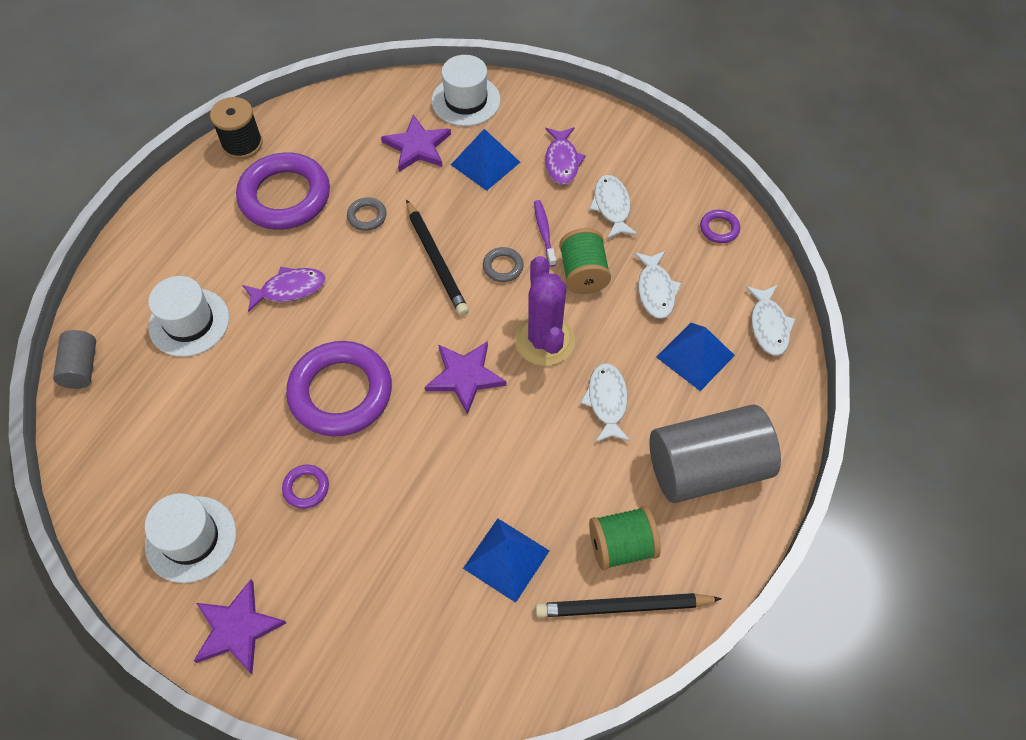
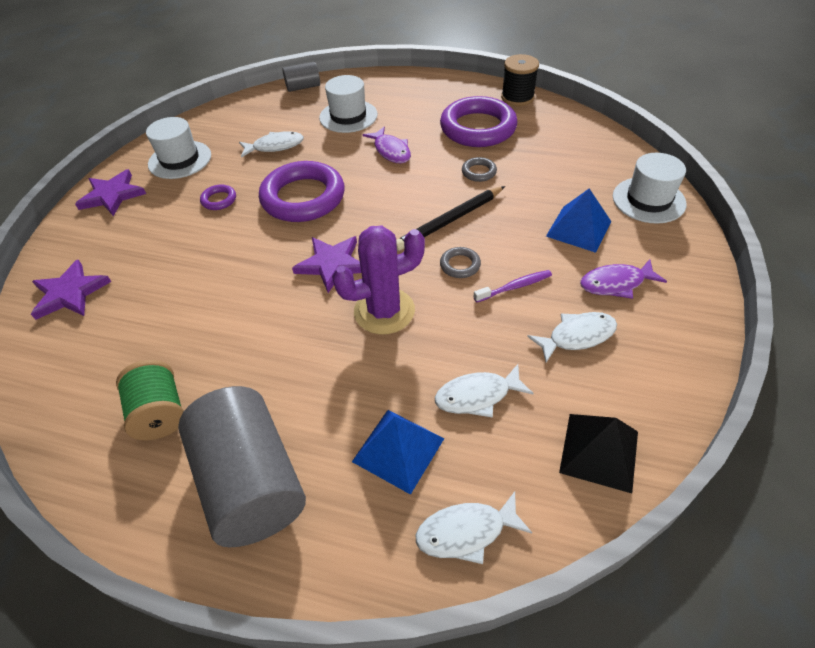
camera: 80 degrees right, 10 degrees down
(417, 146) = (571, 183): purple star -> purple star (70, 293)
(506, 559) = (153, 327): blue pyramid -> none
(583, 274) = (475, 327): green spool -> none
(607, 401) = (323, 374): white fish -> white fish (275, 146)
(623, 607) = (96, 425): black pencil -> none
(719, 228) = (599, 451): purple ring -> black pyramid

